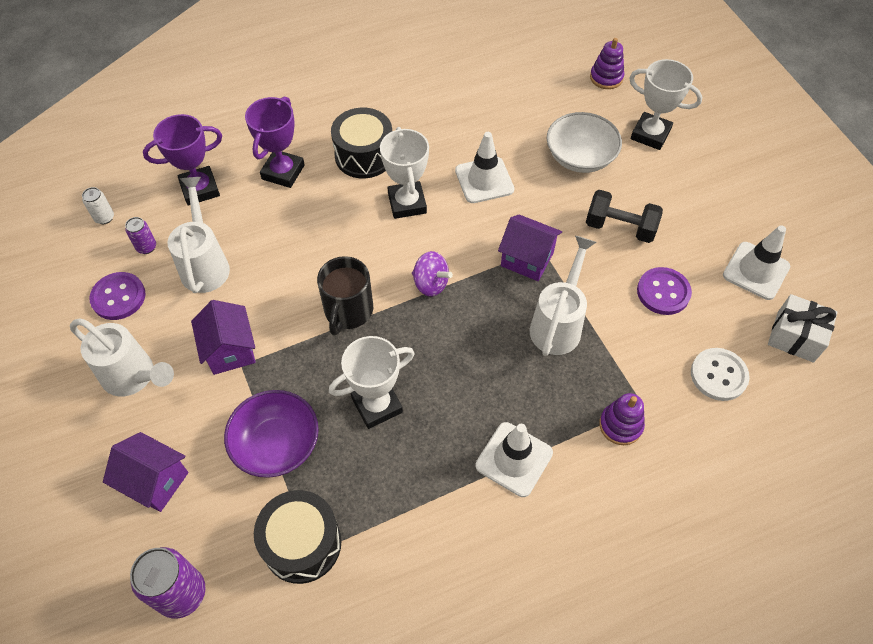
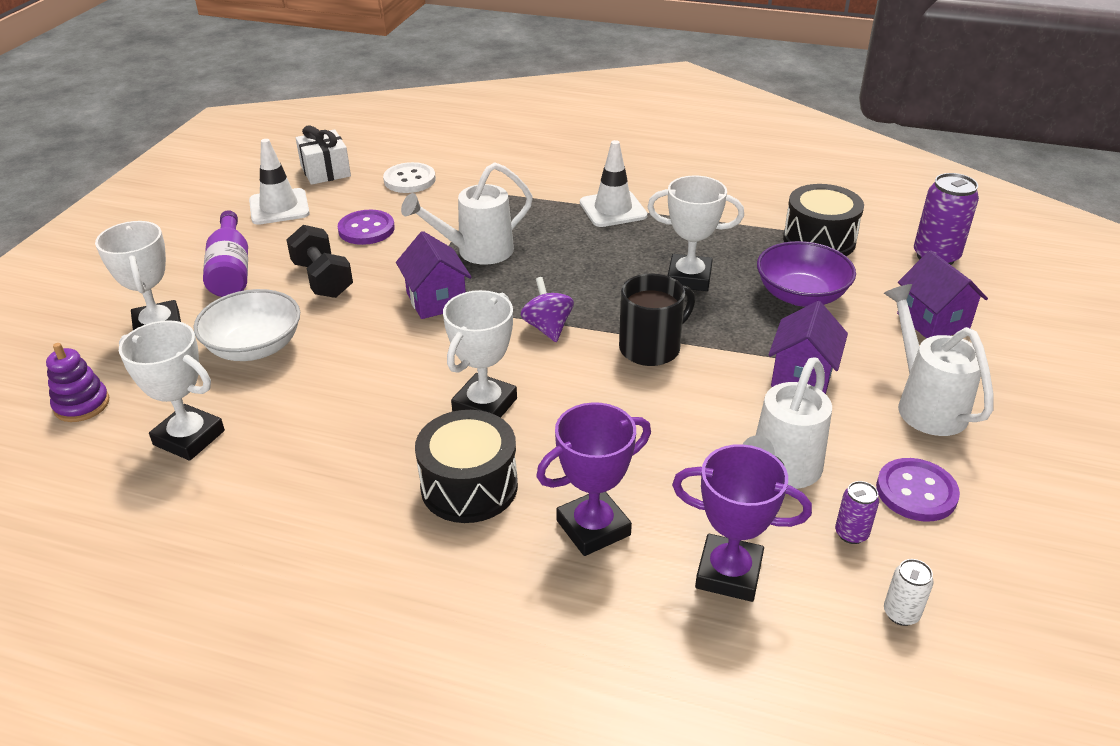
camera: 140 degrees left, 20 degrees down
(484, 180) = (376, 381): white traffic cone -> none
(529, 96) = (189, 438): none -> white trophy
(620, 425) = (514, 191): purple stacking toy -> none
(685, 196) = (231, 270): none -> purple bottle

